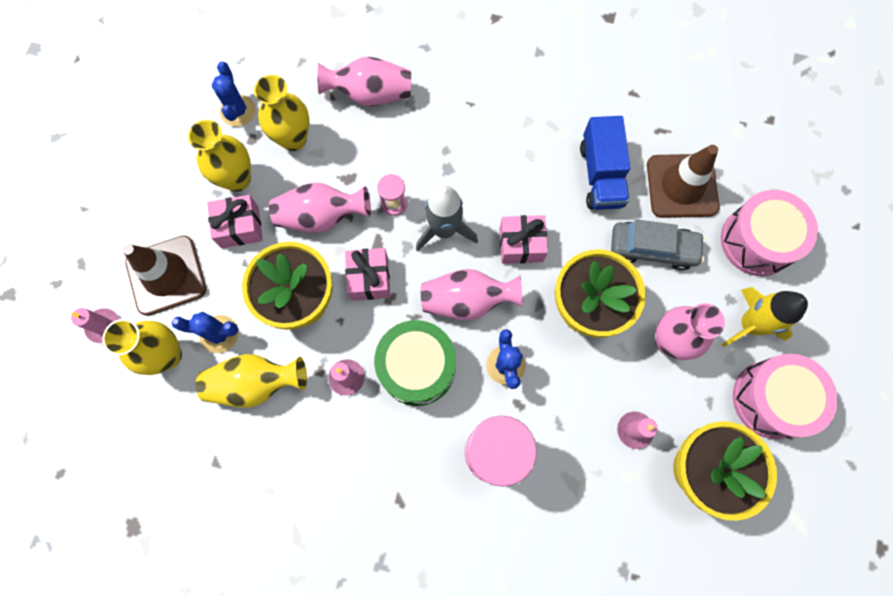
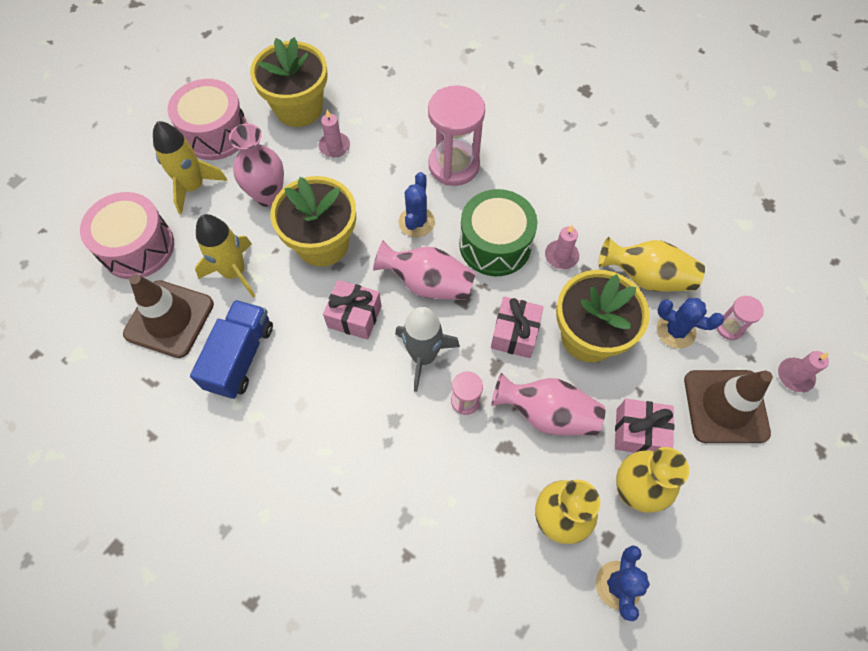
camera: 160 degrees left, 10 degrees down
(168, 355) = (729, 327): yellow vase -> pink hourglass
(370, 94) = (448, 547): pink vase -> none
(652, 248) = (234, 272): grey car -> yellow rocket

